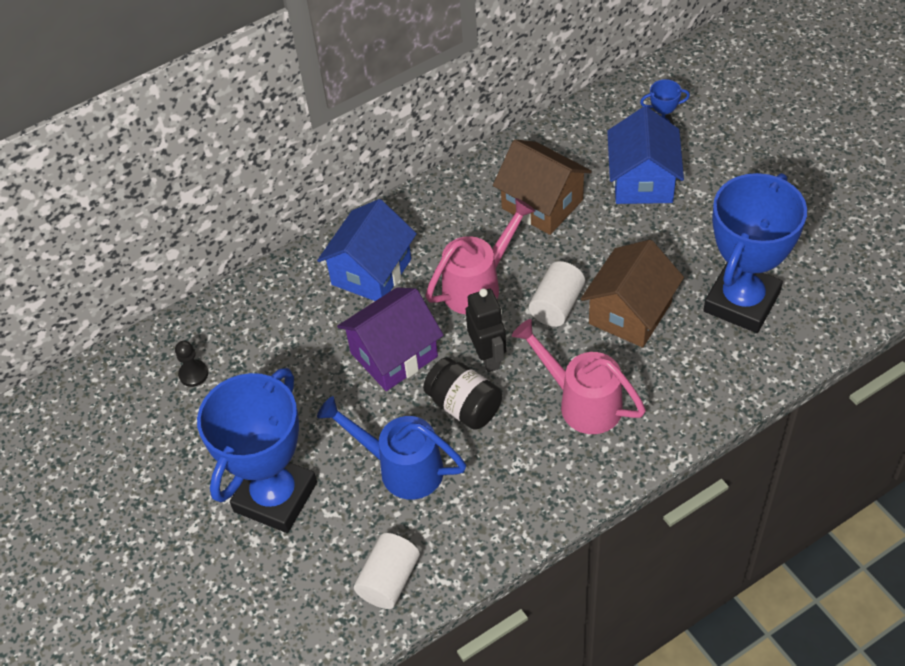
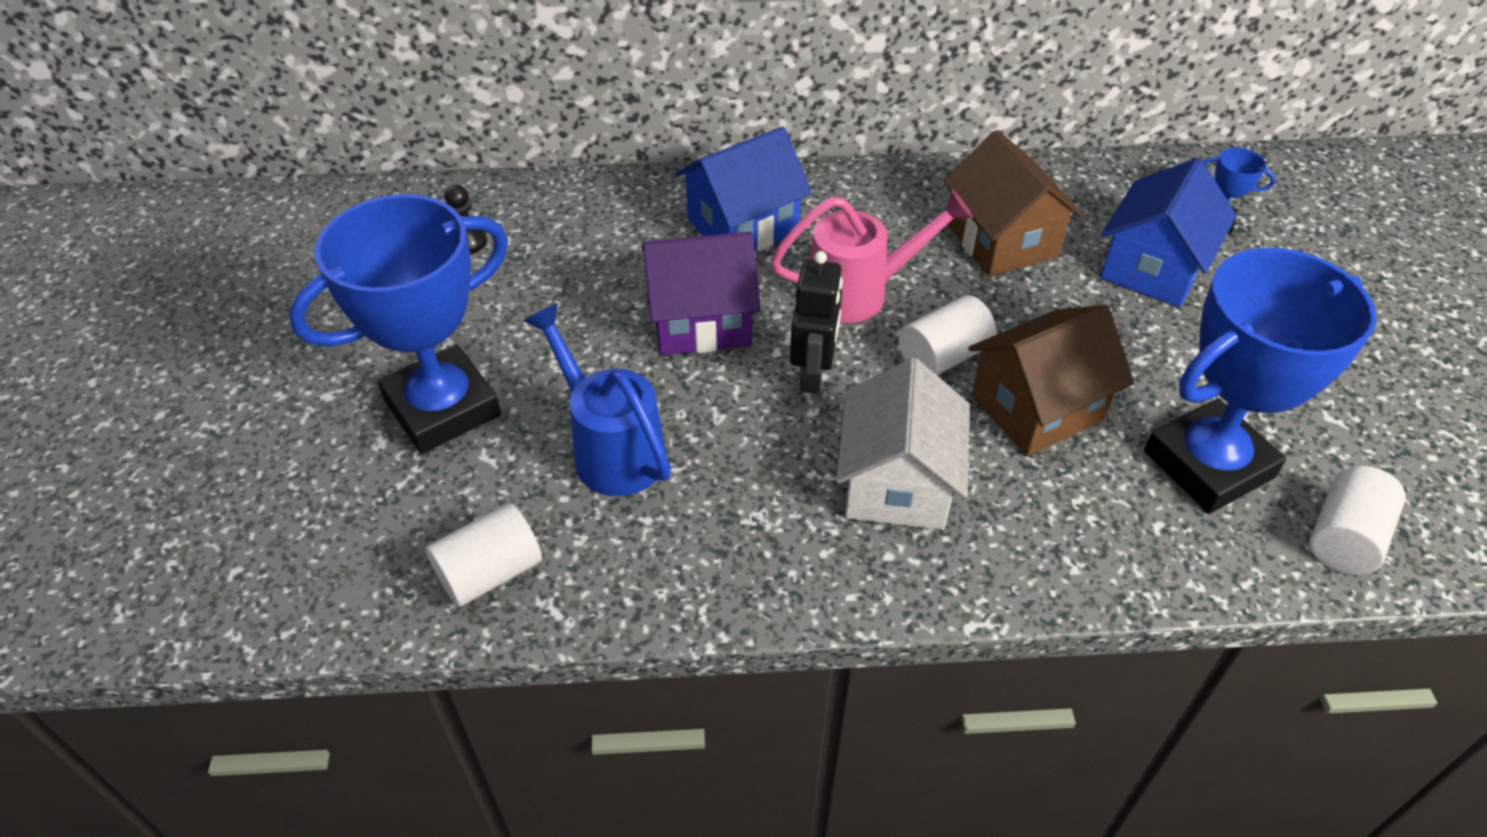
camera: 25 degrees right, 5 degrees down
(464, 406) = (741, 415): black jar -> none
(582, 402) = (897, 483): pink watering can -> white house
(831, 312) = (1343, 538): none -> white cylinder

